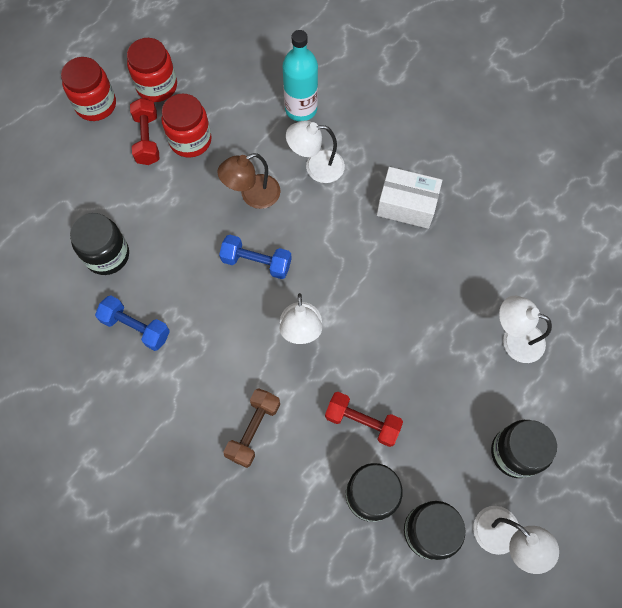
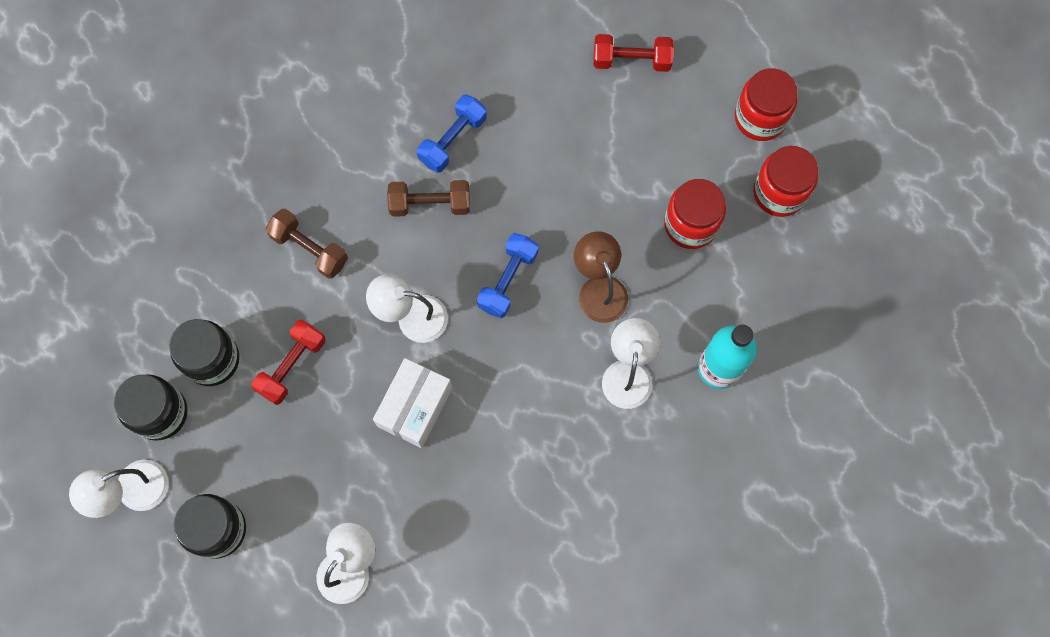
camera: 100 degrees right, 5 degrees up
(107, 255) = (548, 116): black jar -> none
(147, 139) = (700, 174): red dumbbell -> red dumbbell (631, 60)
(198, 335) = (430, 204): none -> brown dumbbell
(406, 205) = (553, 476): white box -> white box (415, 407)

